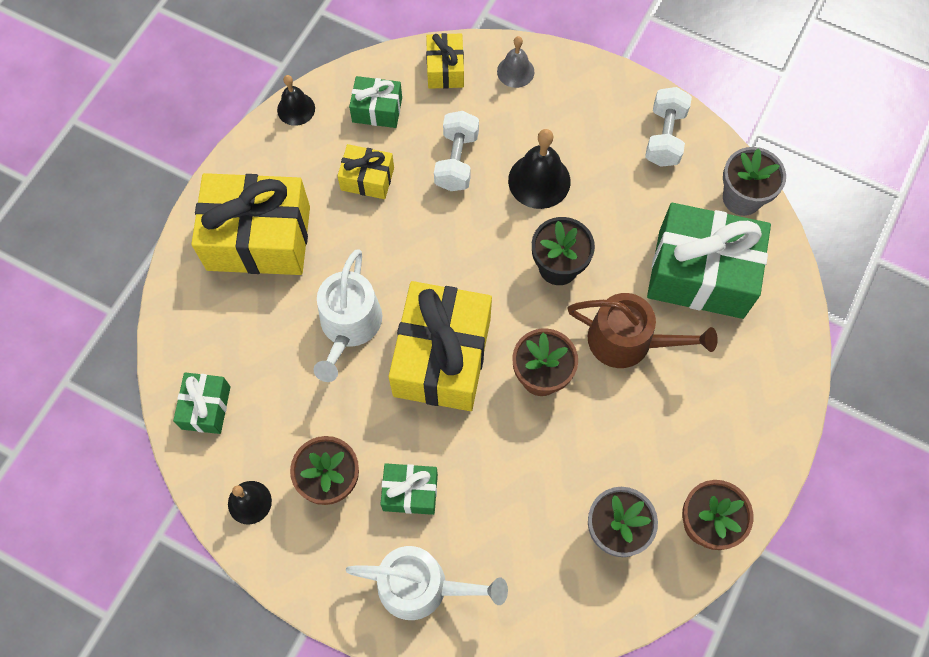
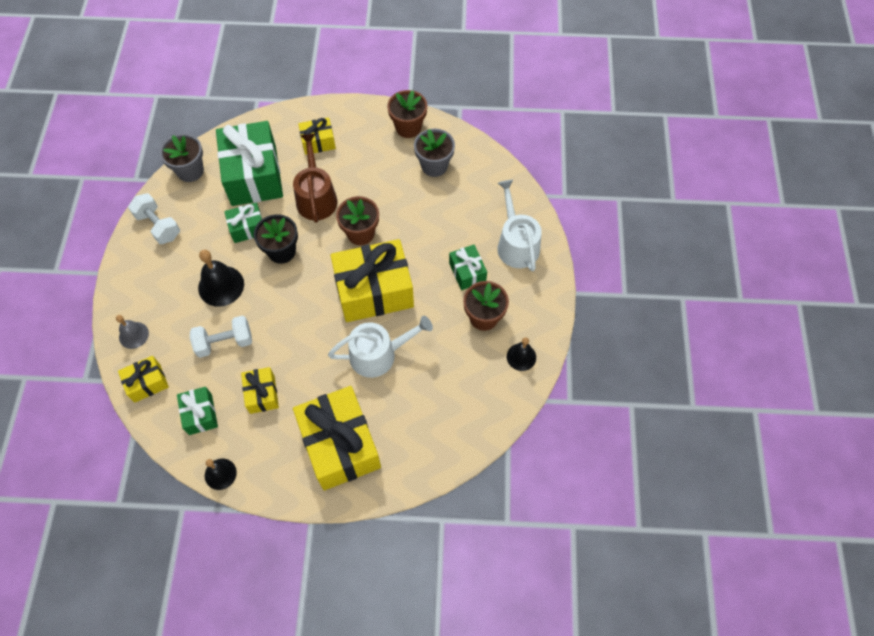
camera: 115 degrees left, 5 degrees down
(206, 407) = (477, 414): green gift -> green gift (247, 228)
(664, 137) = (158, 226): white dumbbell -> white dumbbell turned 60 degrees clockwise
(728, 380) = (318, 142): none -> yellow gift

